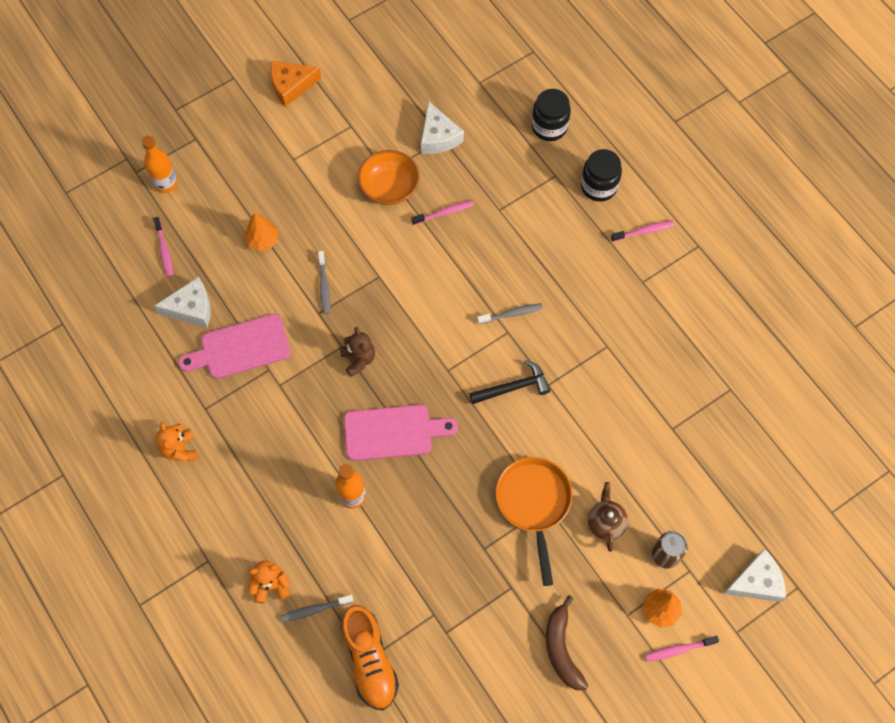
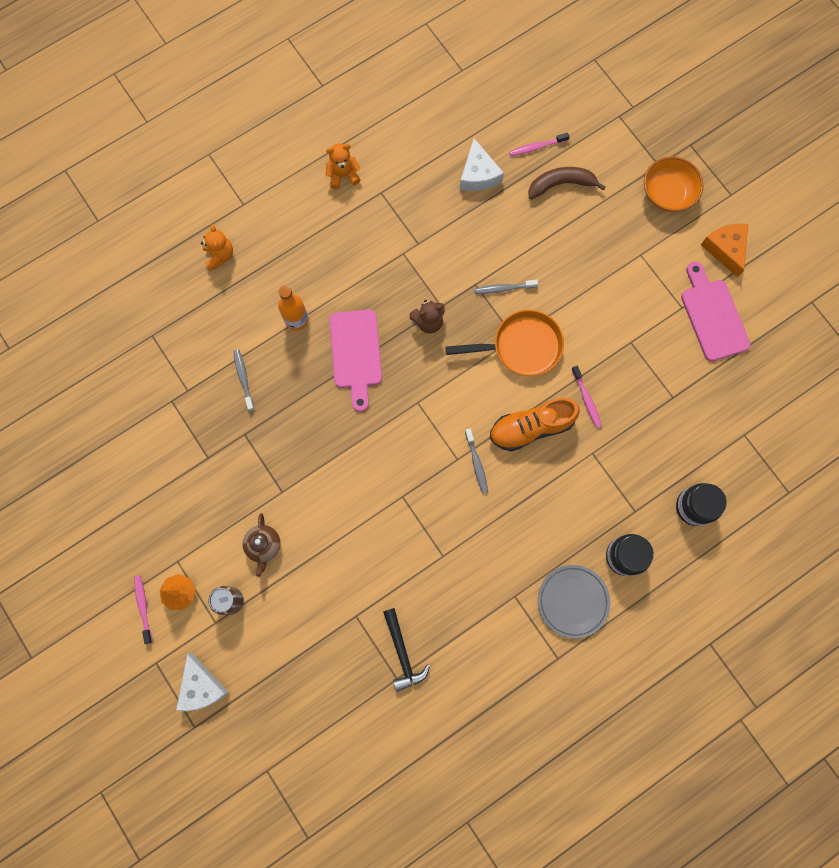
camera: 90 degrees right, 10 degrees up
(166, 183) = (607, 143): orange bottle -> none
(240, 348) = (439, 218): pink cutting board -> pink cutting board (713, 316)
(263, 240) = (550, 232): orange tree -> none
(315, 609) = (197, 292): grey toothbrush -> grey toothbrush (243, 378)
(370, 661) = (151, 338): orange shoe -> orange shoe (531, 427)
(389, 188) = (612, 346): orange bowl -> orange bowl (667, 194)
(438, 137) = (674, 393): white cheese -> none
(513, 387) = (400, 464): black hammer -> black hammer (402, 653)
(534, 504) = (284, 480): orange pan -> orange pan (521, 346)
(562, 649) = (151, 501): brown banana -> brown banana (561, 184)
(605, 523) = (264, 546): brown teapot -> brown teapot turned 90 degrees clockwise
(644, 231) = (573, 601): pink toothbrush -> grey plate

